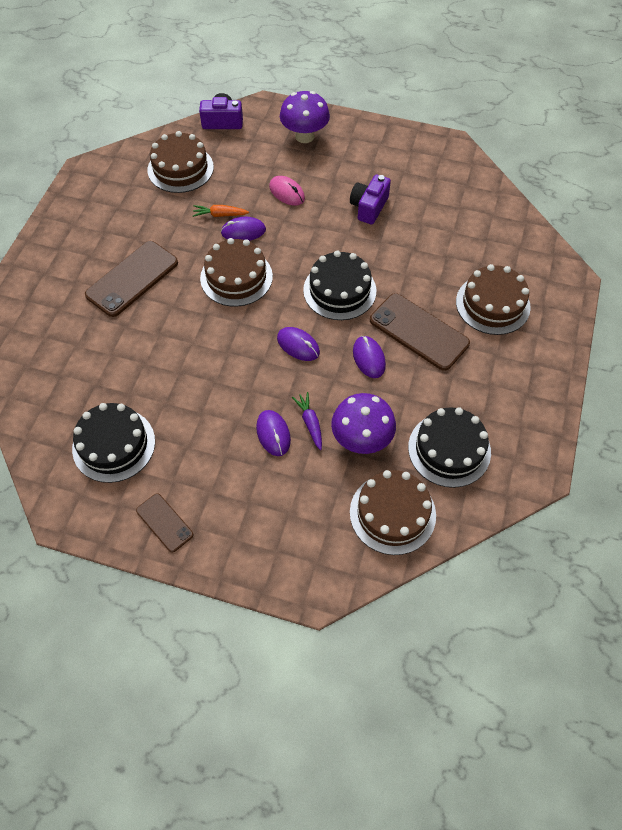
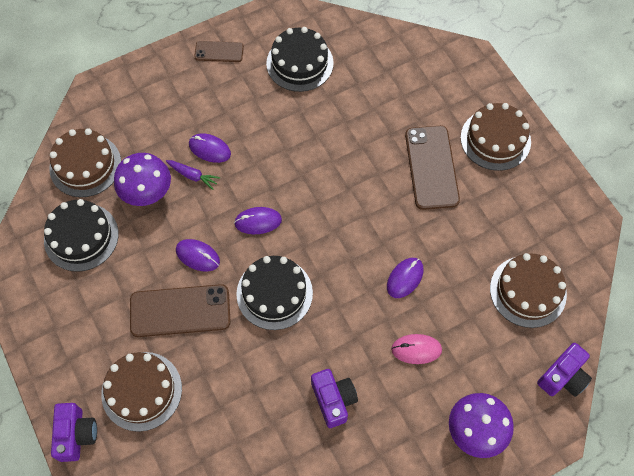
camera: 135 degrees right, 5 degrees up
(220, 215) = (440, 276): orange carrot -> none
(236, 277) = (362, 234): brown cake -> brown cake (495, 139)
(562, 313) = (76, 435): none -> purple camera

